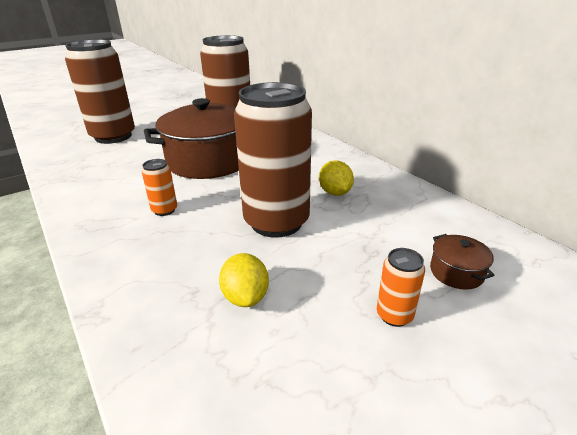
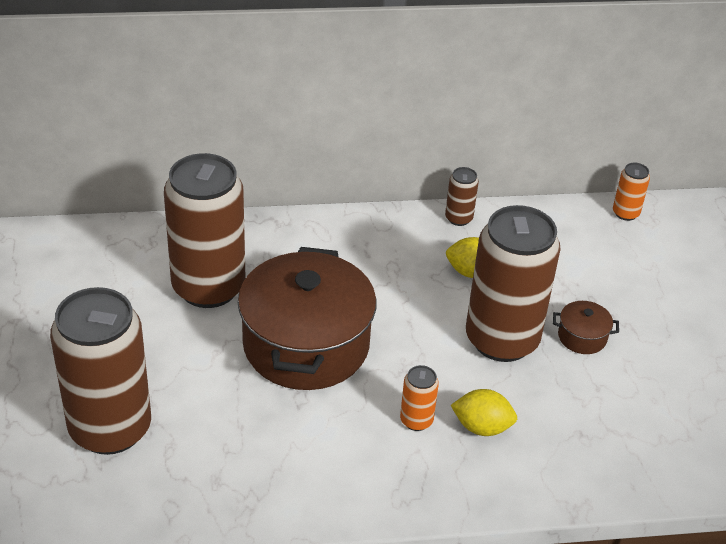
camera: 65 degrees left, 10 degrees up
(245, 297) = (606, 403): yellow lemon -> yellow lemon (482, 427)
(383, 175) = (458, 218): none -> brown can
(394, 315) = (670, 328): orange can -> orange can (625, 213)
(456, 272) = (643, 268): brown pot -> brown pot (582, 337)

